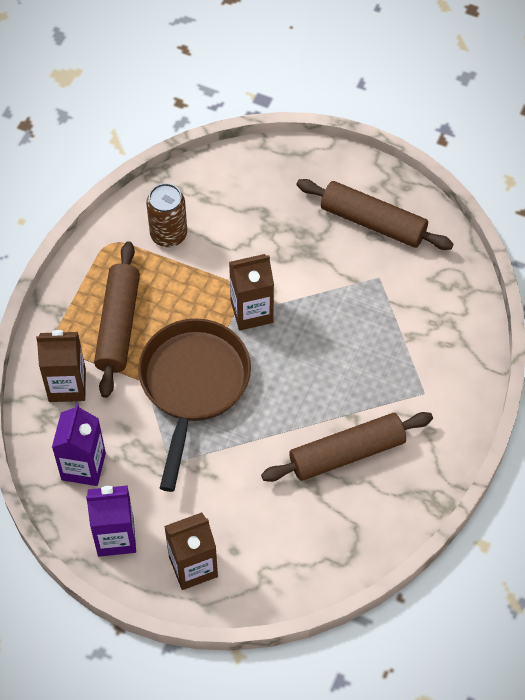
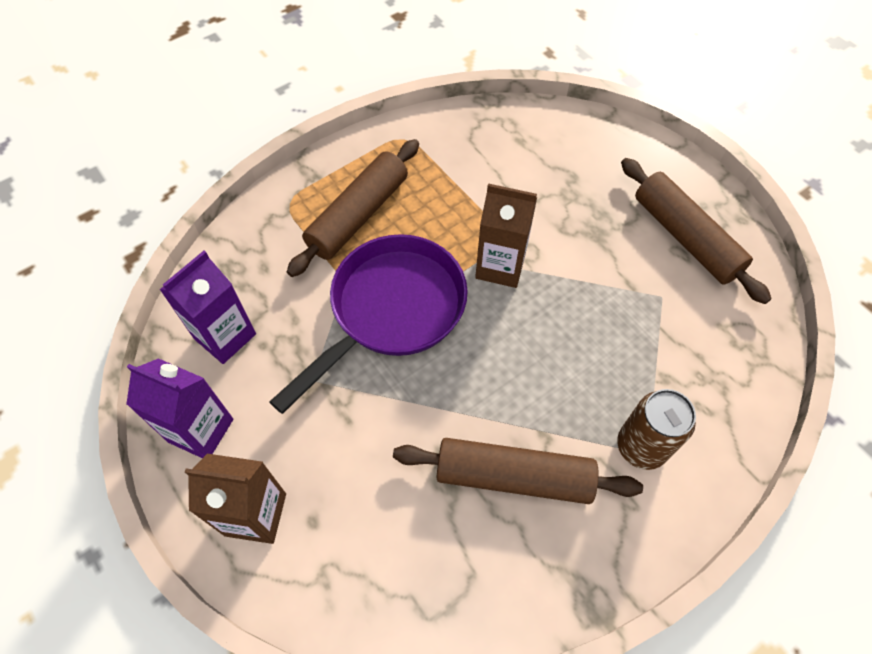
camera: 30 degrees right, 0 degrees up
(67, 385) = (269, 248): brown carton -> none
(168, 234) = (463, 156): brown can -> brown can (641, 446)
(193, 386) = (391, 311): brown pan -> purple pan

